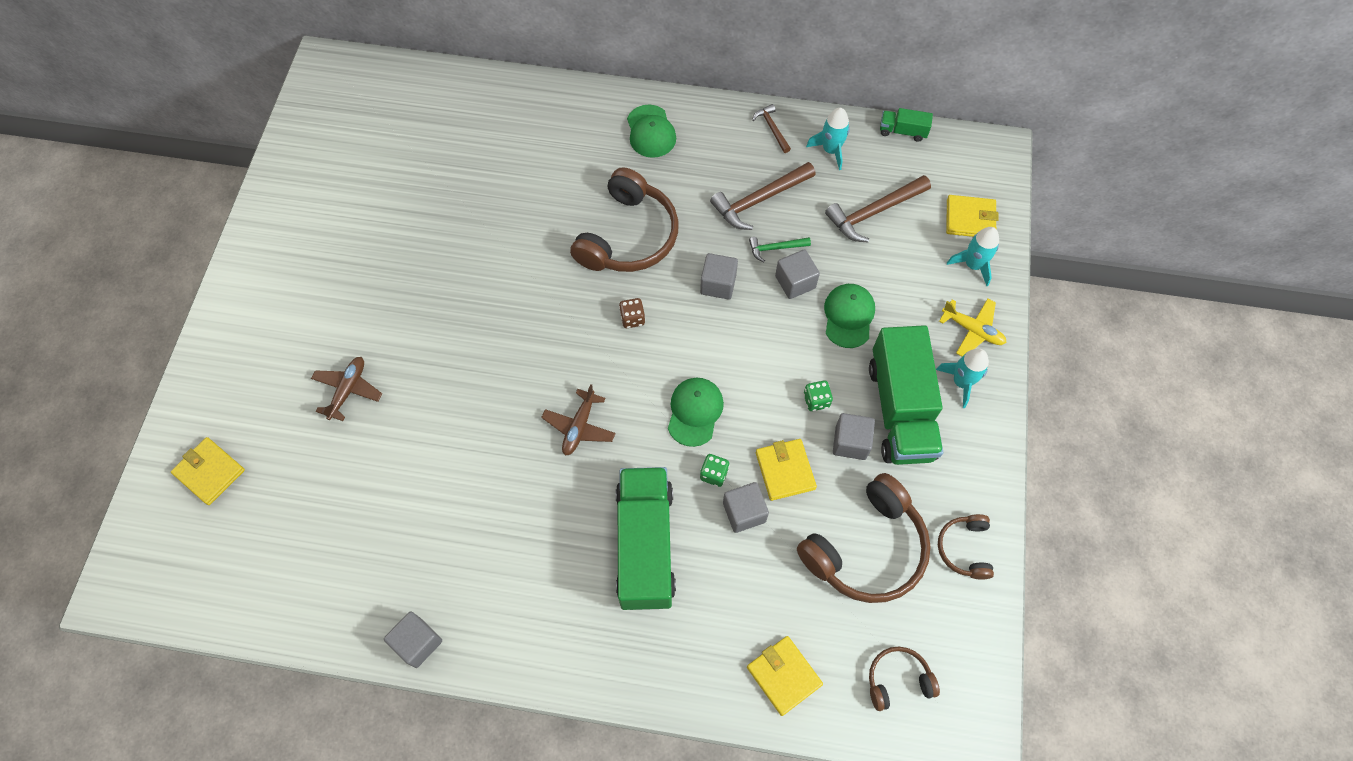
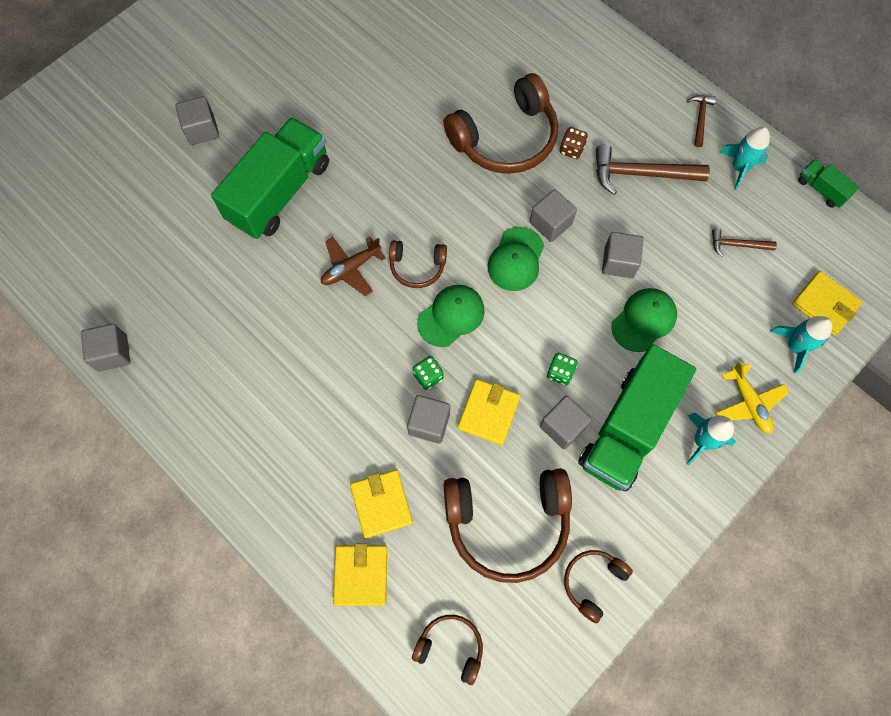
camera: 35 degrees right, 5 degrees up
(210, 472) = (65, 130): yellow wallet -> yellow wallet (381, 504)
(348, 390) = (202, 130): brown plane -> grey cube
(632, 318) = (458, 208): brown dice -> brown dice (571, 149)
(635, 389) = (417, 267): none -> brown headphones
(645, 545) = (331, 396): green truck -> green truck (279, 192)
(651, 131) = (590, 62): green cap -> green cap (516, 259)
(775, 248) = (623, 223): green hammer -> none
(873, 212) = (737, 245): brown hammer -> brown hammer, size x0.54

